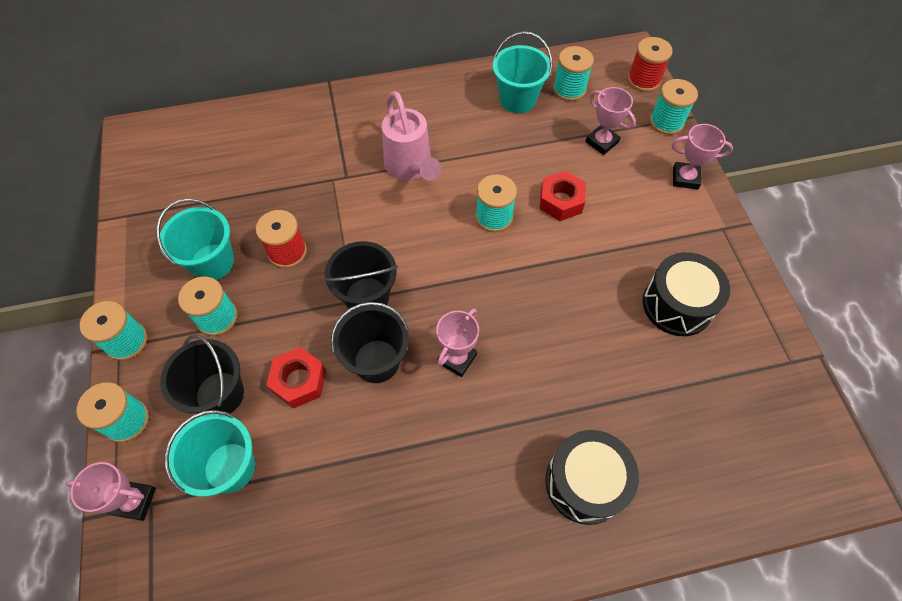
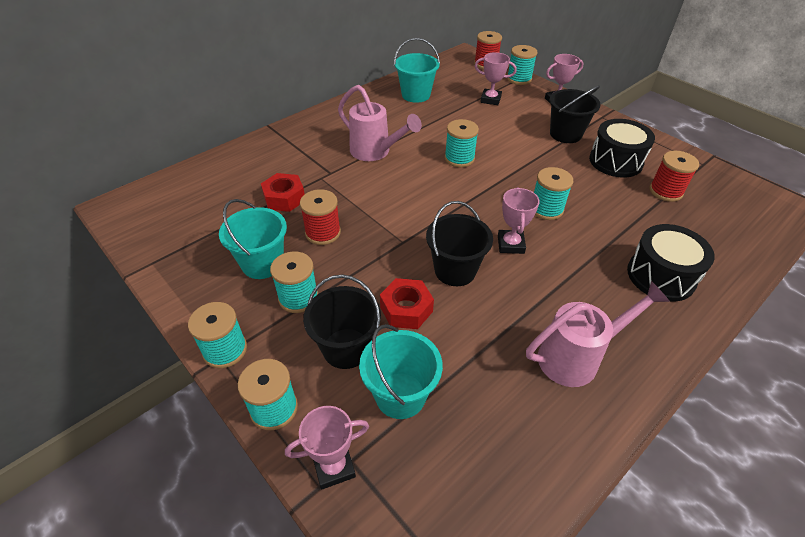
camera: 30 degrees left, 15 degrees down
(367, 297) = (411, 235): black bucket -> black bucket (565, 134)
(413, 523) = (577, 357): none -> pink watering can
(561, 201) = (494, 136): red nut -> red nut (284, 198)
(569, 89) = (444, 81): turquoise spool -> turquoise spool (546, 209)
(700, 377) = (665, 191): none -> red spool

